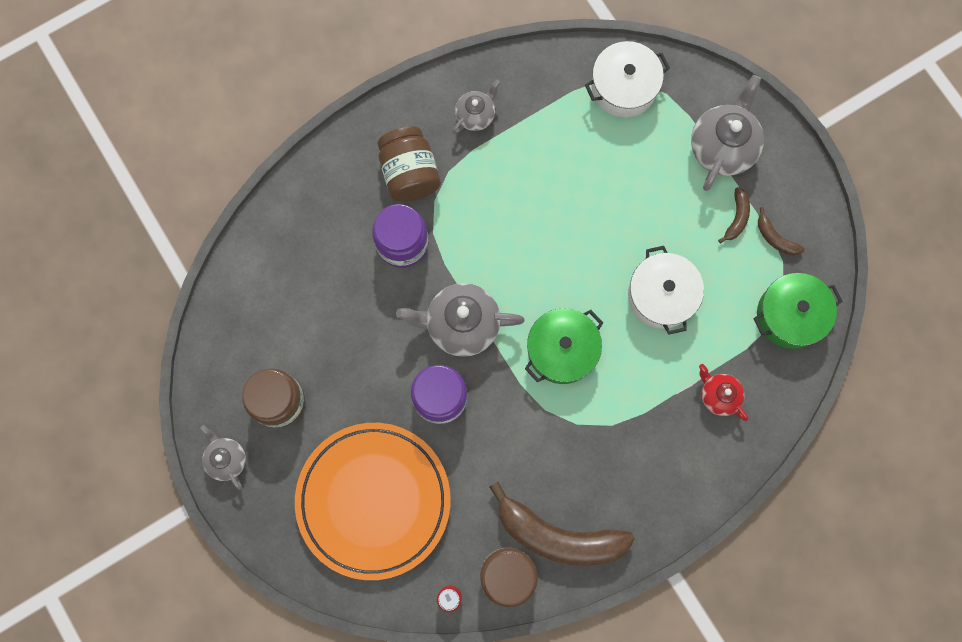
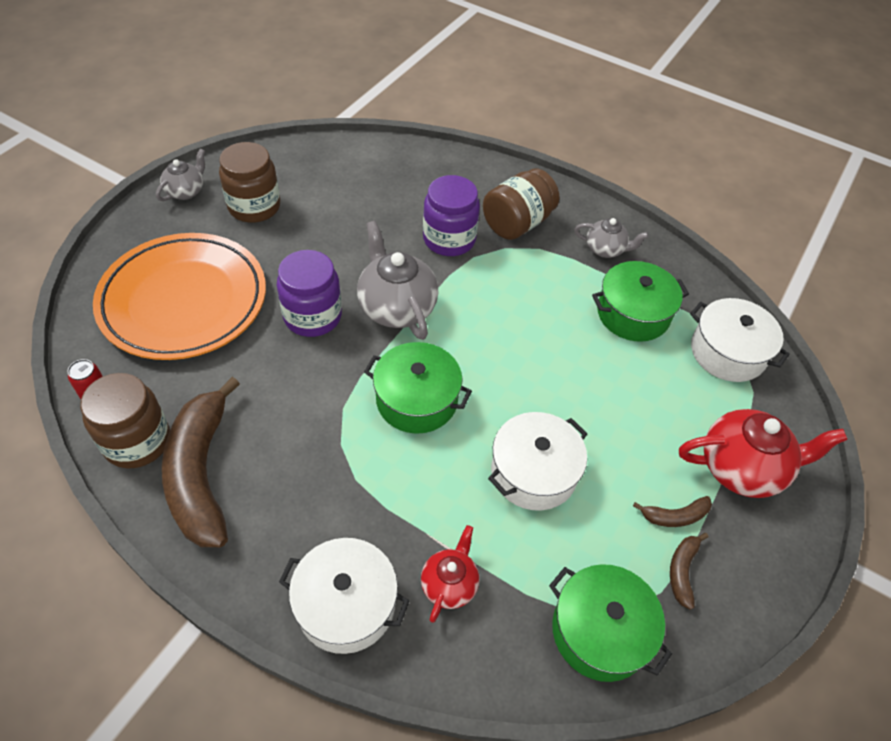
camera: 60 degrees right, 25 degrees down
(554, 136) = (633, 314): none -> green pot
(703, 469) = (346, 604): none -> white pot
(722, 147) = (742, 468): grey teapot -> red teapot

